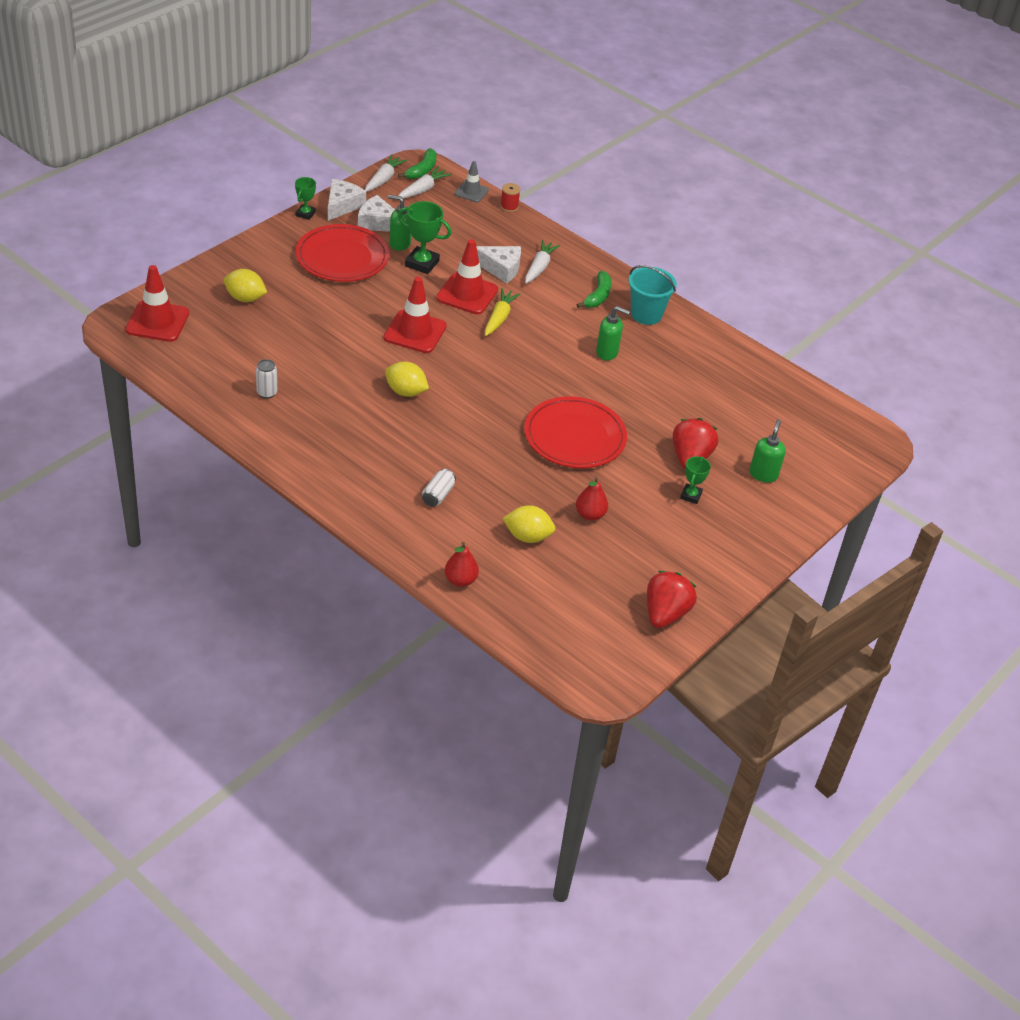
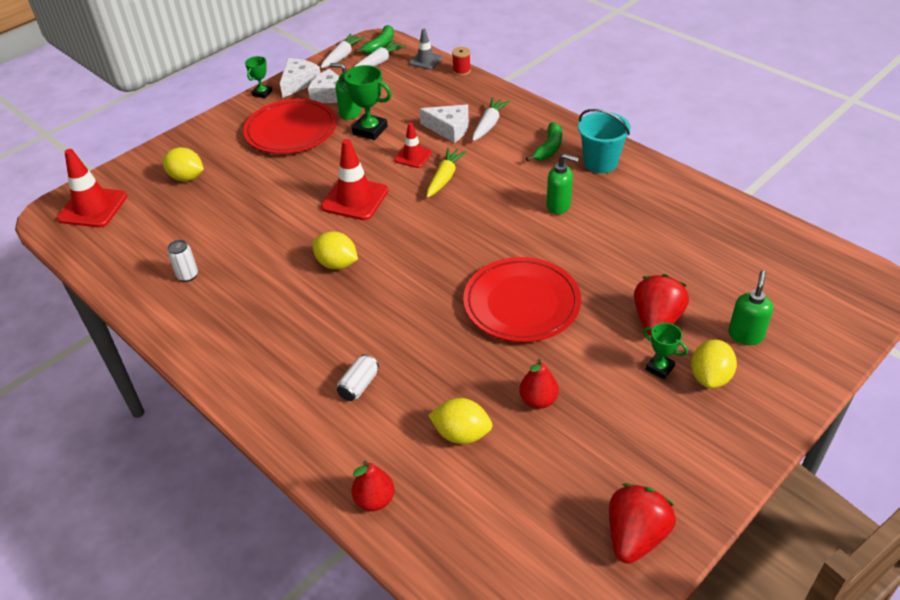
camera: 10 degrees right, 0 degrees up
(467, 294) = (413, 156): red traffic cone -> red traffic cone, size x0.59
(690, 495) = (659, 368): green trophy -> green trophy turned 75 degrees counterclockwise
(731, 505) = (710, 377): none -> yellow lemon

